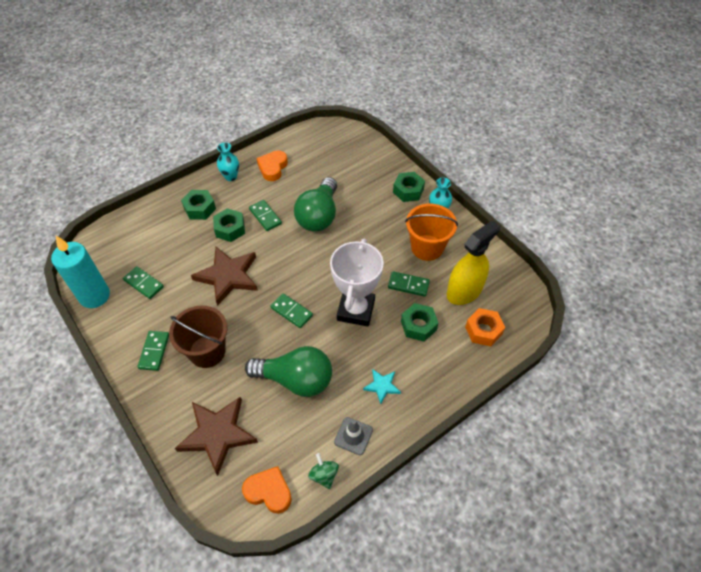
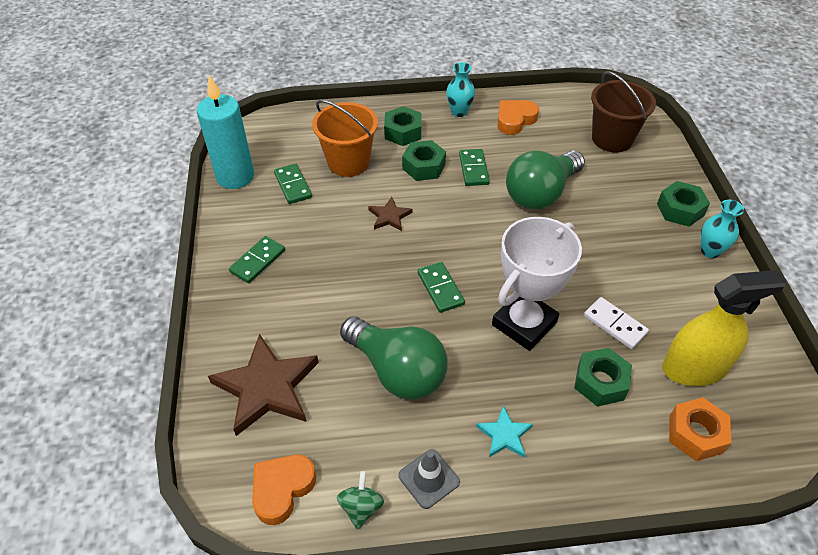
camera: 30 degrees right, 5 degrees down
(207, 351) = (314, 288): brown bucket -> brown bucket (612, 139)
(228, 276) = (389, 216): brown star -> brown star, size x0.49
(269, 492) = (282, 489): orange heart -> orange heart turned 105 degrees counterclockwise
(408, 285) = (615, 324): green domino -> white domino
(427, 247) = (668, 289): orange bucket -> orange bucket (348, 162)

